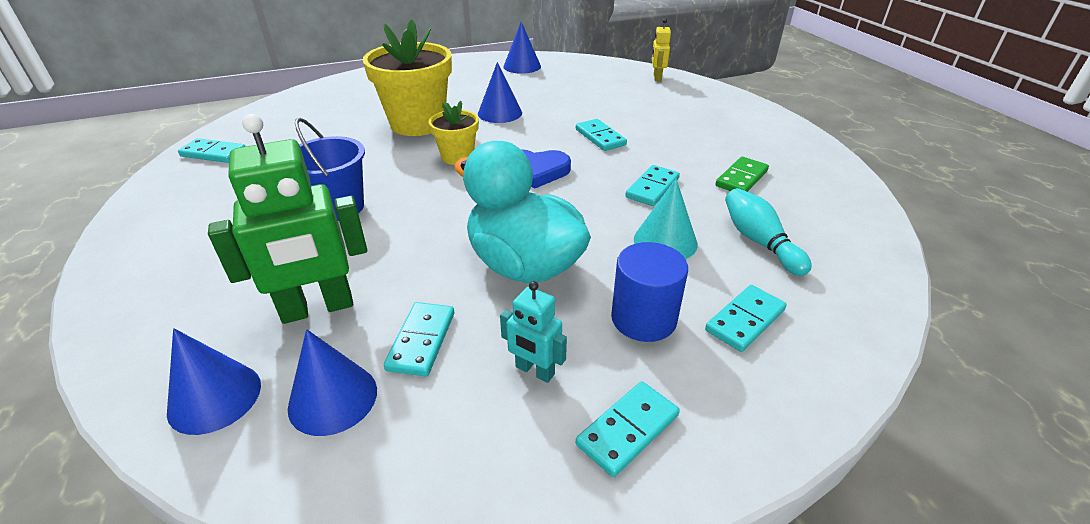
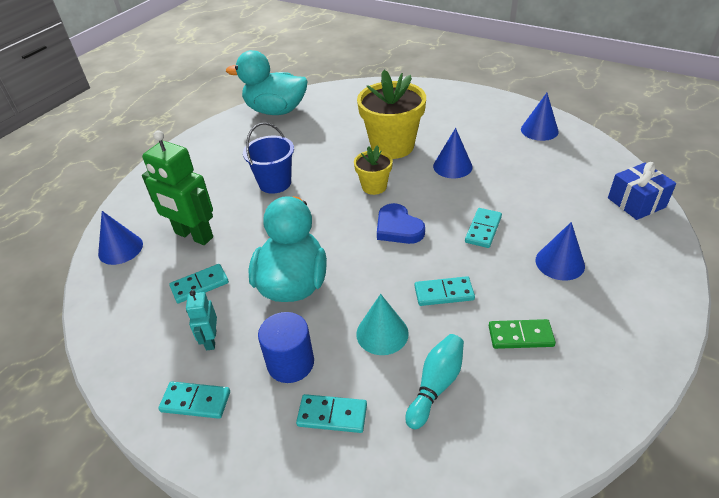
camera: 55 degrees right, 5 degrees up
(214, 153) = (276, 111): turquoise domino -> turquoise duck
(333, 398) = (143, 283): blue cone -> blue cone (560, 262)
(657, 78) = (636, 202): yellow robot -> blue gift

